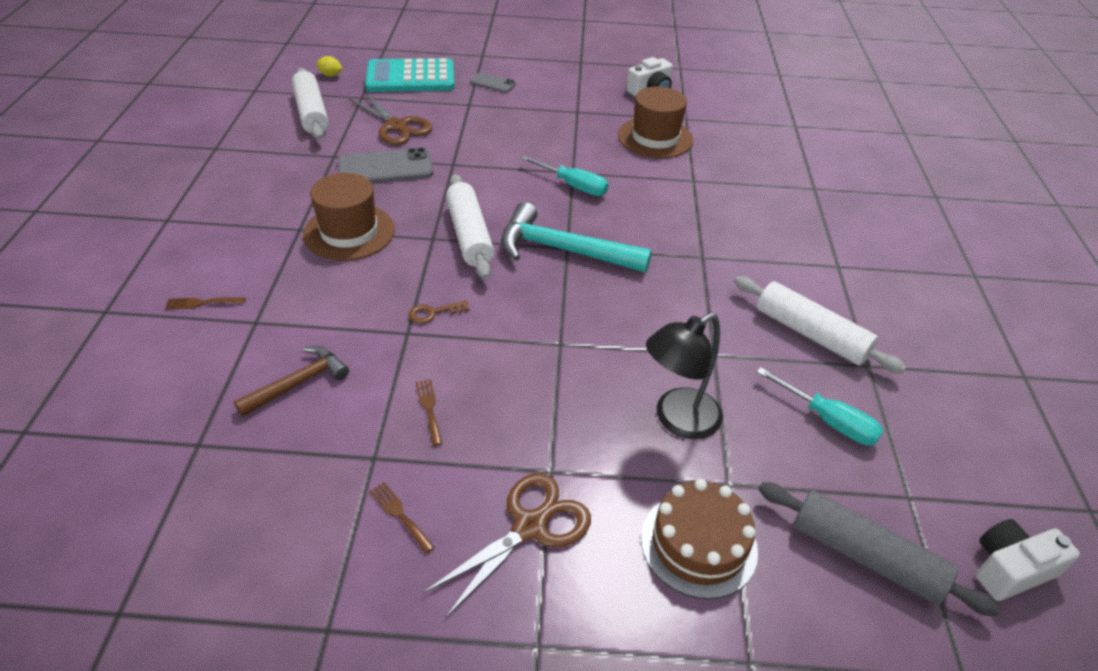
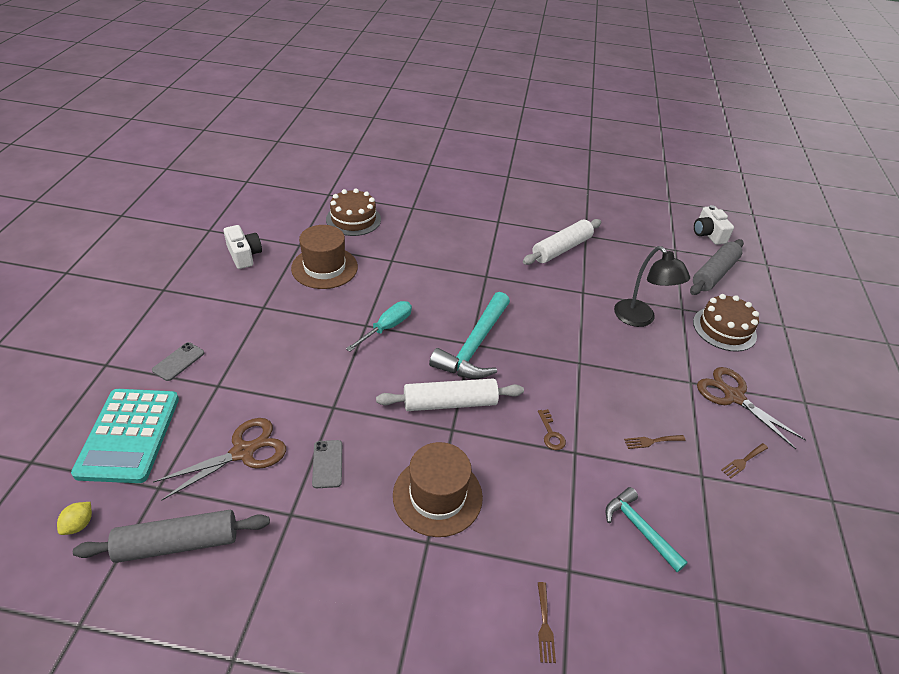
camera: 85 degrees left, 0 degrees up
(298, 383) = (639, 528): brown hammer -> turquoise hammer
(312, 113) = (178, 543): white rolling pin -> grey rolling pin
(385, 168) = (327, 464): grey phone -> grey phone, size x0.55
(756, 147) = (353, 219): none -> brown cake
(828, 421) = (630, 261): turquoise screwdriver -> none

